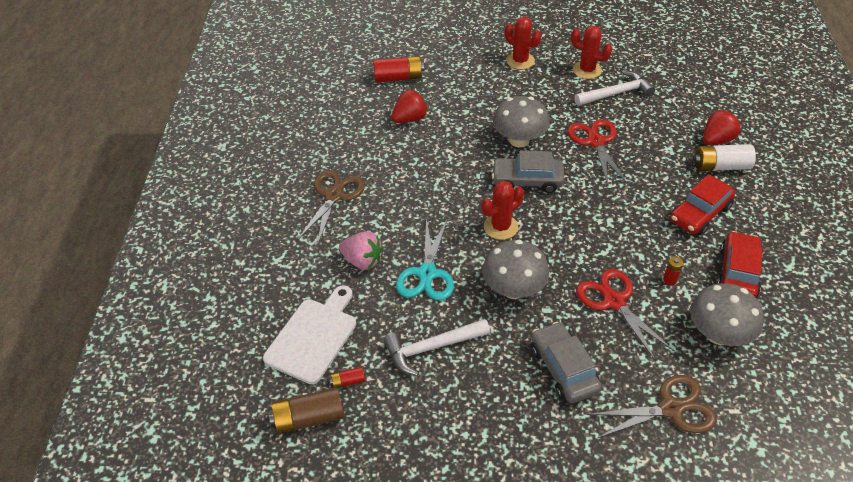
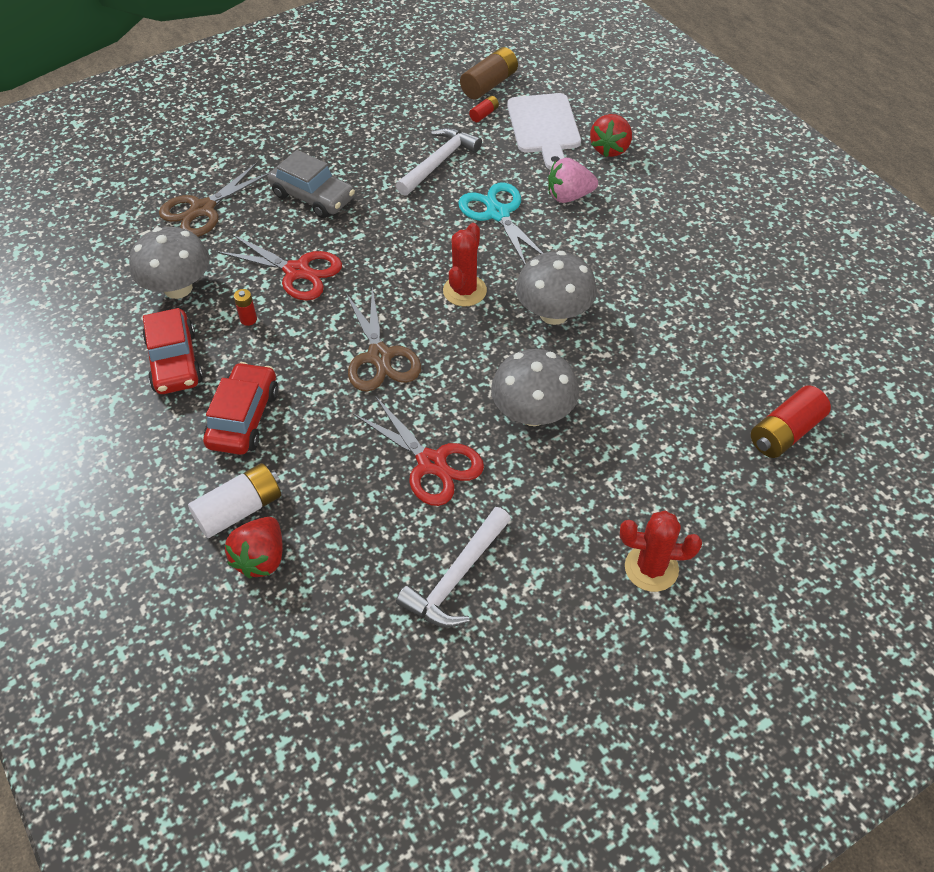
camera: 145 degrees right, 5 degrees up
(334, 196) = (668, 239): brown scissors -> brown scissors (380, 356)
(410, 119) = (696, 374): red strawberry -> red strawberry (610, 149)
(513, 289) = (404, 238): grey mushroom -> grey mushroom (554, 314)
(527, 181) = (478, 359): grey car -> none
(587, 70) = (534, 607): red cactus -> none

